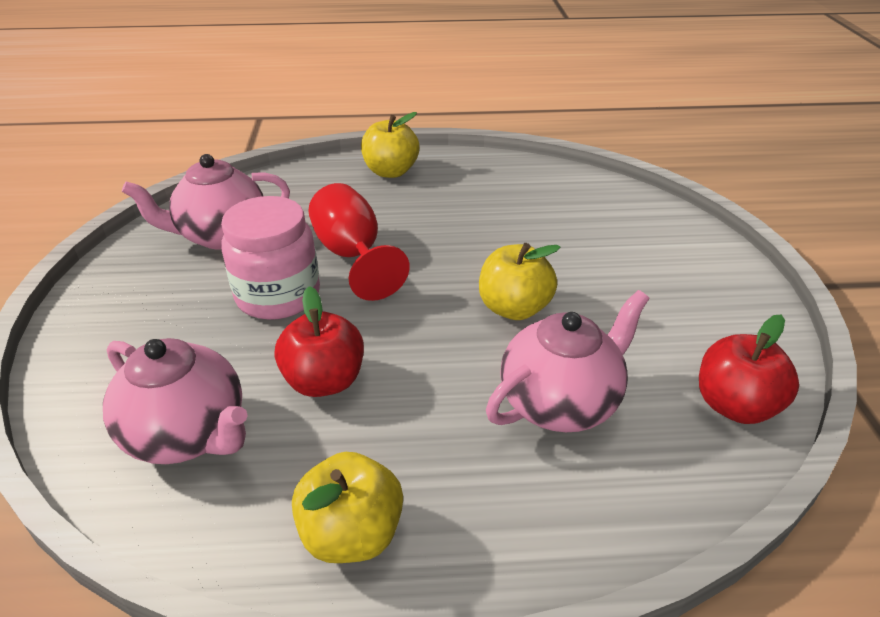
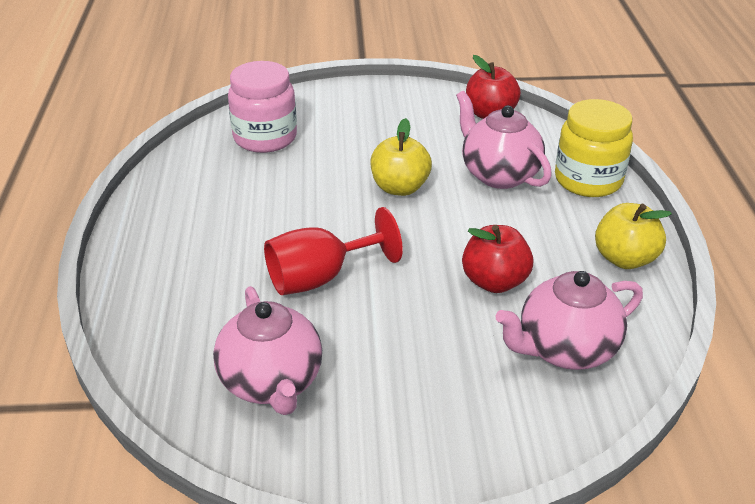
camera: 90 degrees left, 0 degrees up
(188, 434) = (565, 349): pink teapot -> pink teapot turned 150 degrees counterclockwise
(278, 296) = (385, 321): pink jar -> pink jar (265, 137)
(390, 171) = (152, 259): yellow apple -> none
(565, 517) = (588, 180): none -> yellow jar

